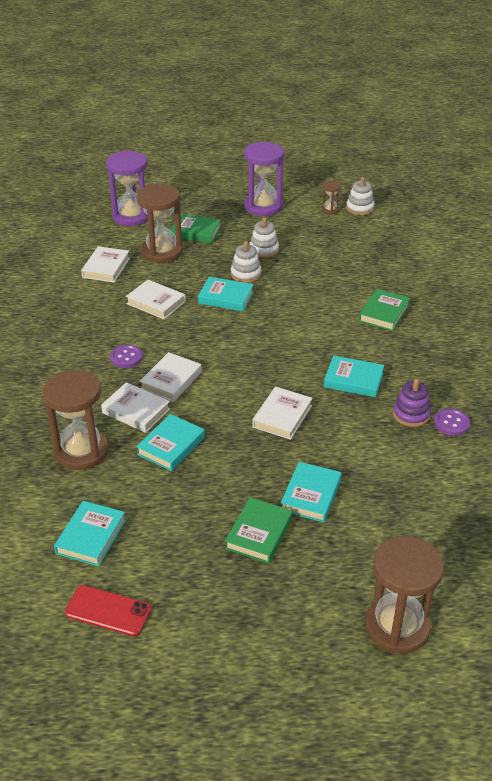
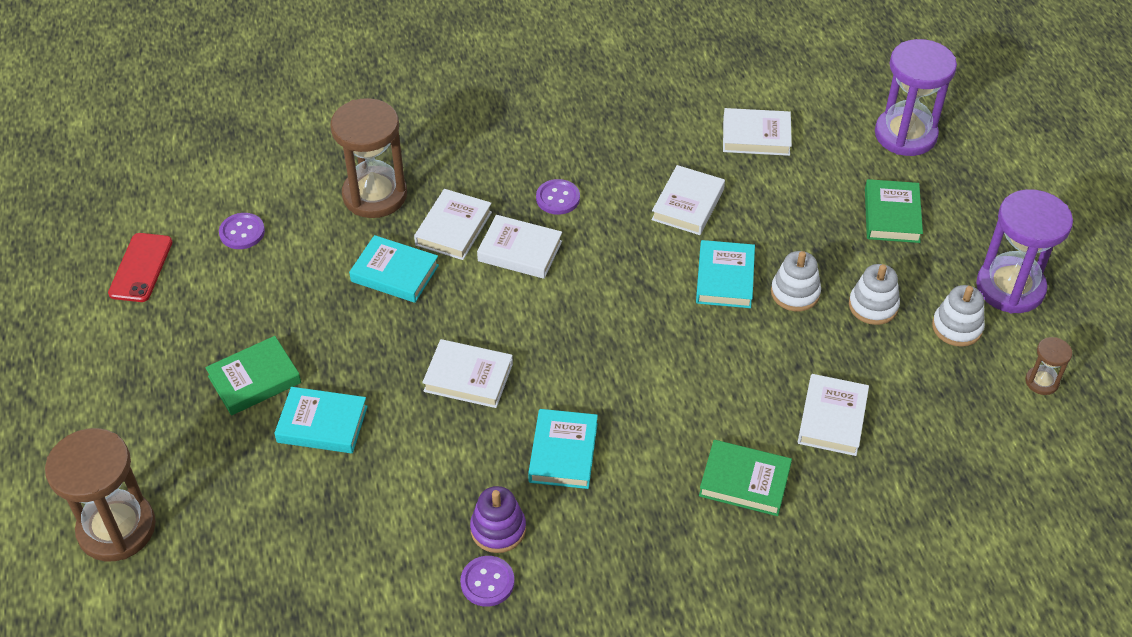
camera: 80 degrees right, 10 degrees up
(91, 537) = (242, 232): turquoise book -> purple button
(162, 252) = (820, 187): brown hourglass -> none
(259, 533) = (254, 379): green book -> green book turned 45 degrees counterclockwise
(343, 277) = (832, 418): none -> white book
(360, 208) = (1069, 426): white stacking toy -> white stacking toy (957, 327)

